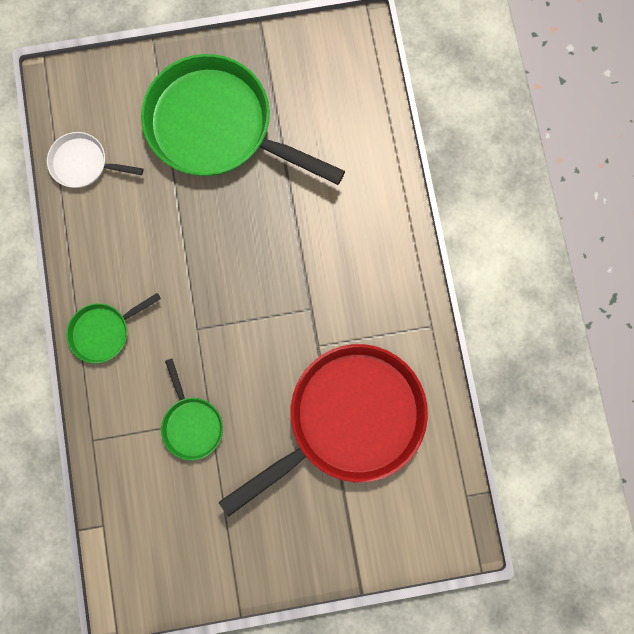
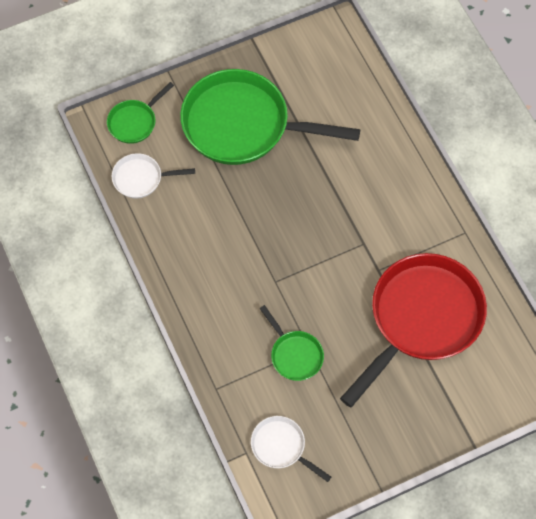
camera: 15 degrees left, 15 degrees down
(104, 331) = (199, 302): green pan -> green pan (134, 122)
(144, 530) = (281, 447): none -> white pan

